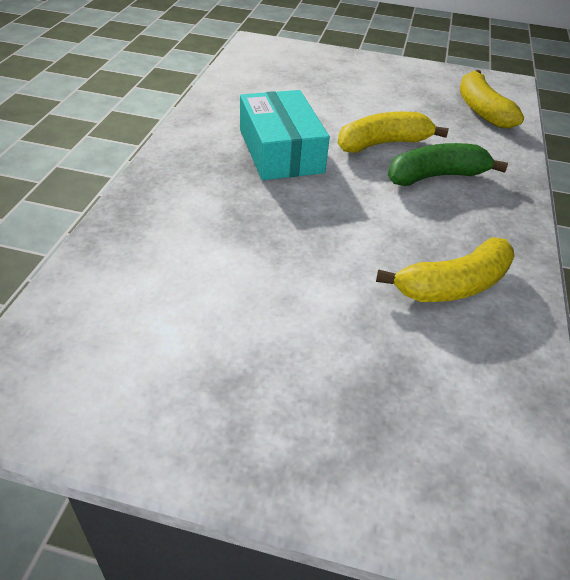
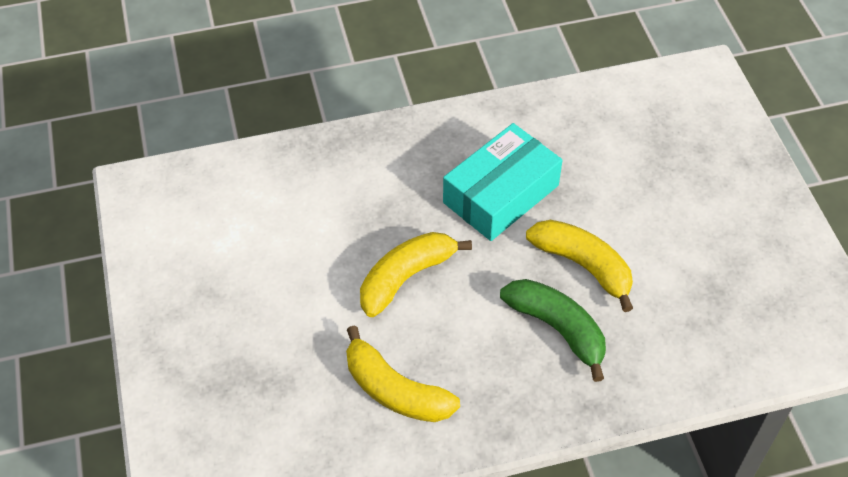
camera: 65 degrees right, 10 degrees up
(481, 109) = (745, 330): yellow banana -> yellow banana (406, 277)

